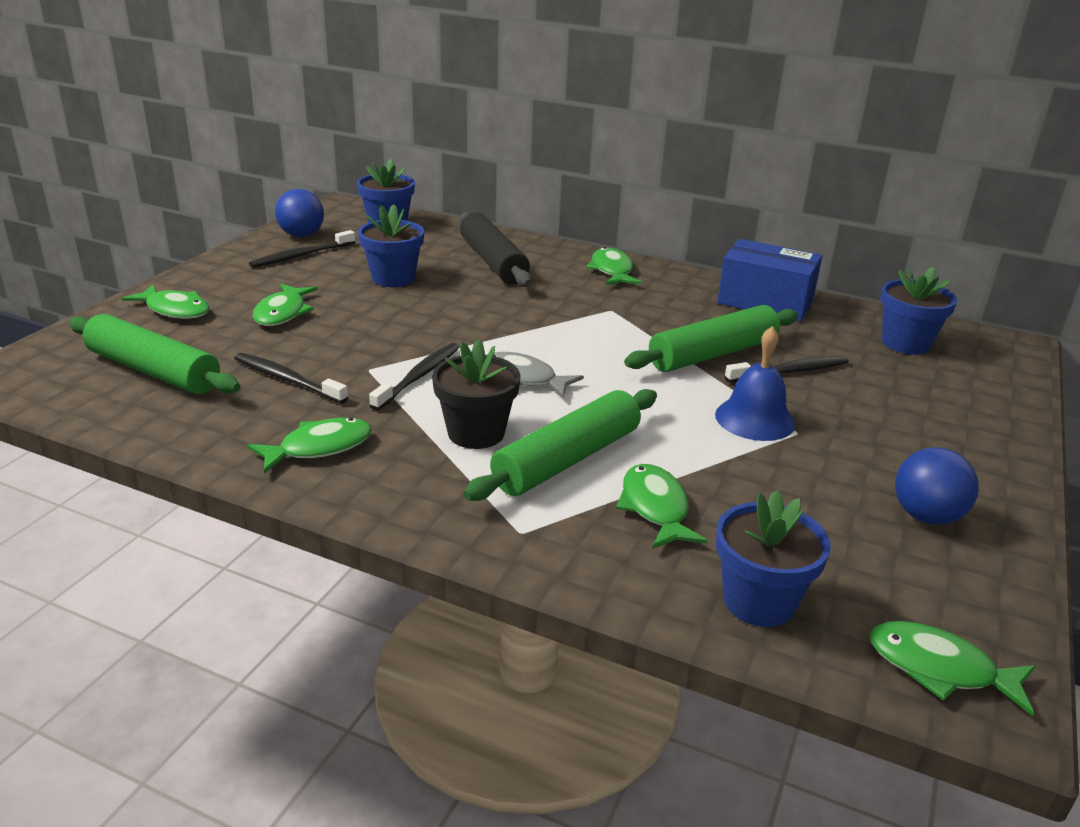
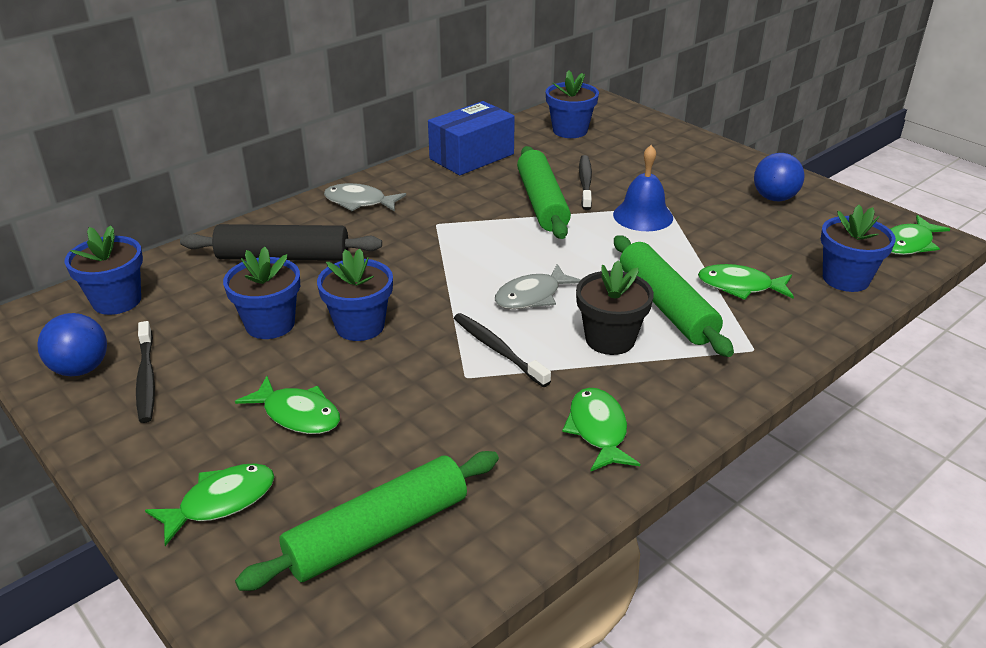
camera: 65 degrees left, 5 degrees up
(287, 379) = (457, 432): black toothbrush -> none
(414, 311) = (360, 326): none -> blue flower pot
(612, 270) = (359, 202): green fish -> grey fish

